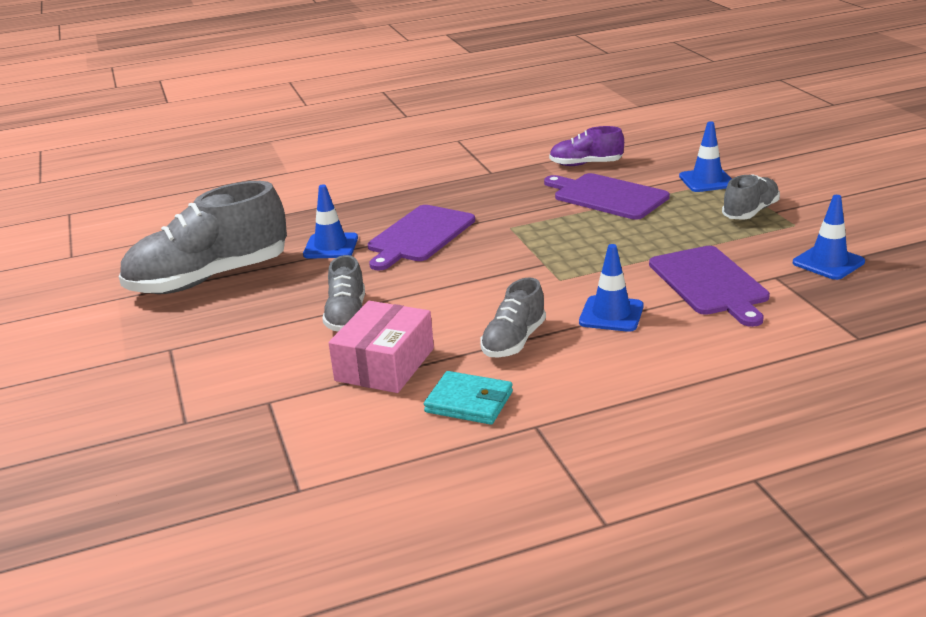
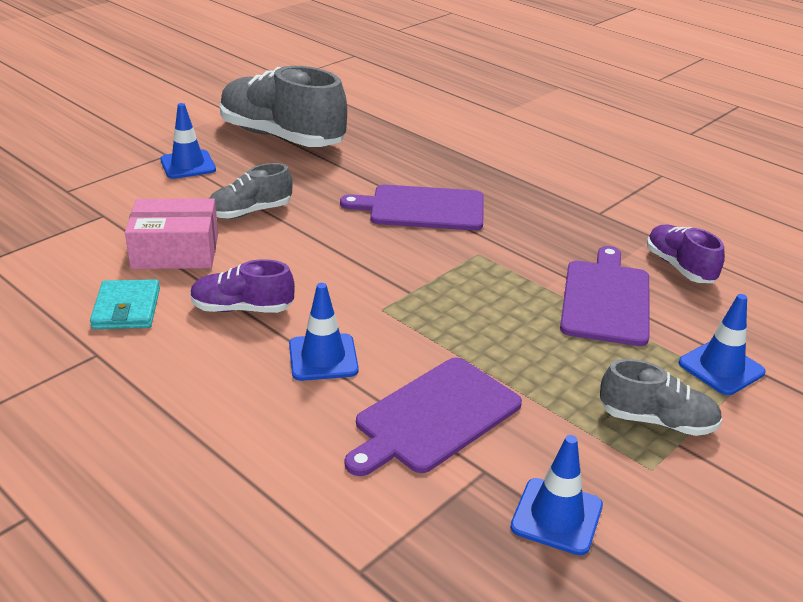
camera: 60 degrees right, 5 degrees up
(331, 246) = (370, 171): blue traffic cone -> blue traffic cone (188, 165)
(514, 341) = (242, 308): grey shoe -> purple shoe

